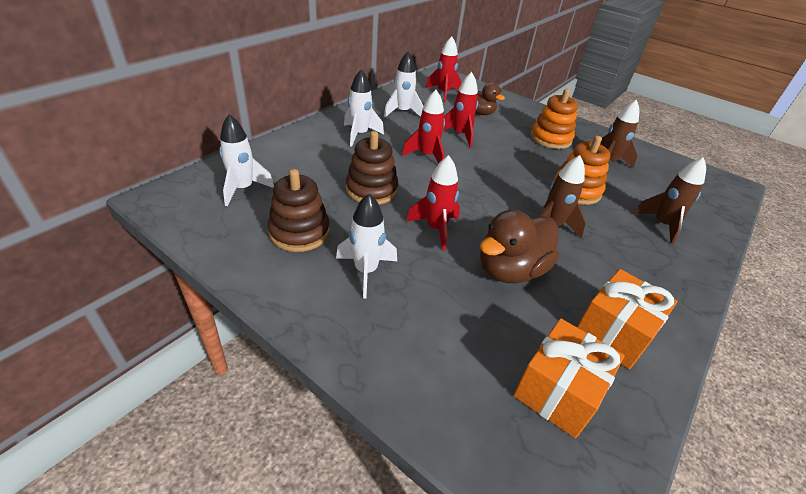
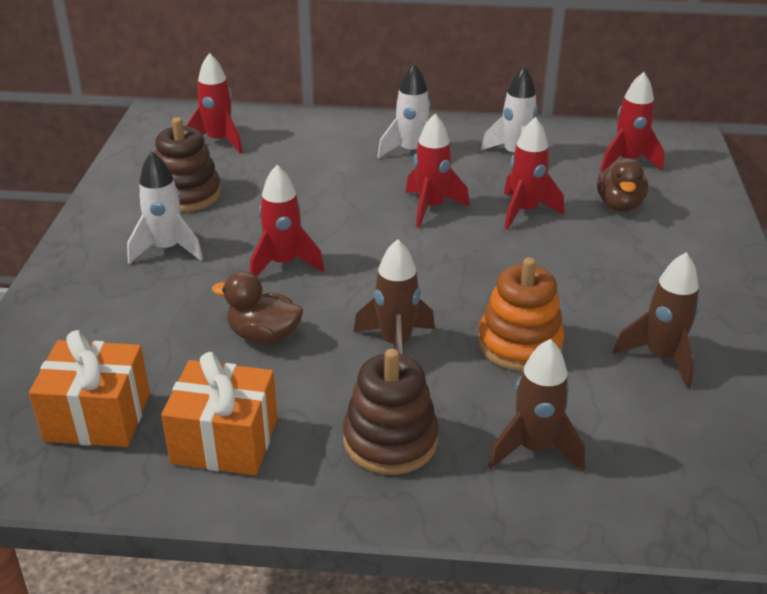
camera: 60 degrees right, 5 degrees down
(243, 189) = (218, 141): white rocket -> red rocket
(371, 190) = (307, 201): brown stacking toy -> brown stacking toy (390, 440)
(510, 270) = (263, 336): brown duck -> brown duck, size x0.66
(550, 138) = (648, 285): orange stacking toy -> none

